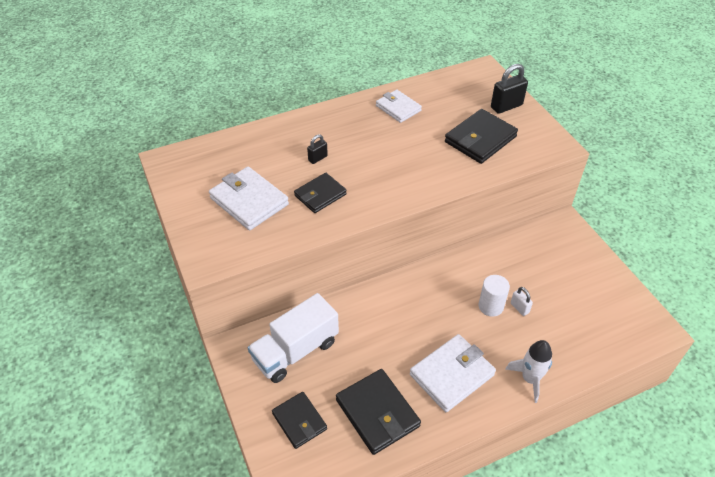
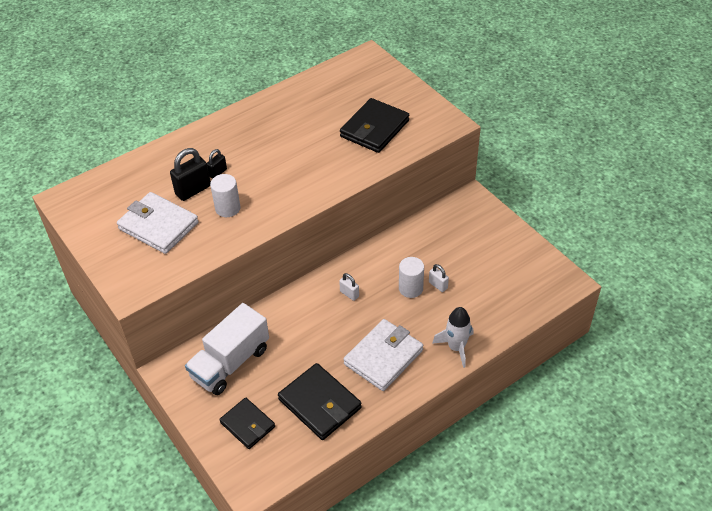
camera: 10 degrees left, 0 degrees up
(320, 195) = (227, 208): black wallet -> white cylinder
(398, 108) = (288, 109): white wallet -> none
(427, 301) = (349, 294): none -> white padlock
(506, 106) = (395, 91): black padlock -> black padlock (193, 190)

